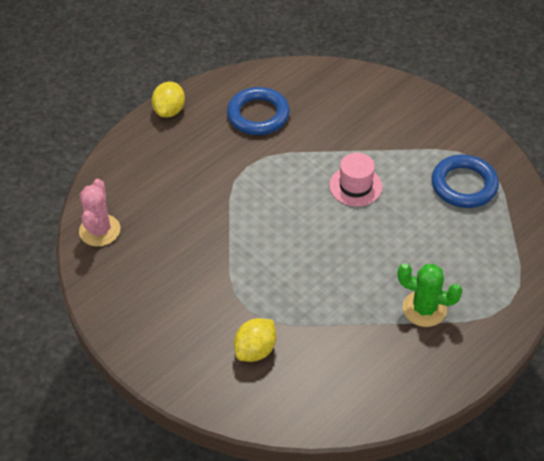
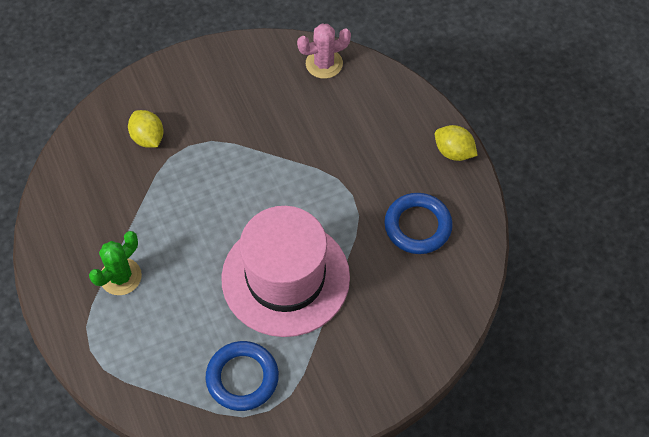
camera: 110 degrees right, 10 degrees up
(99, 230) = (324, 64): pink cactus -> pink cactus turned 45 degrees counterclockwise
(355, 186) = (285, 278): pink hat -> pink hat, size x2.32

